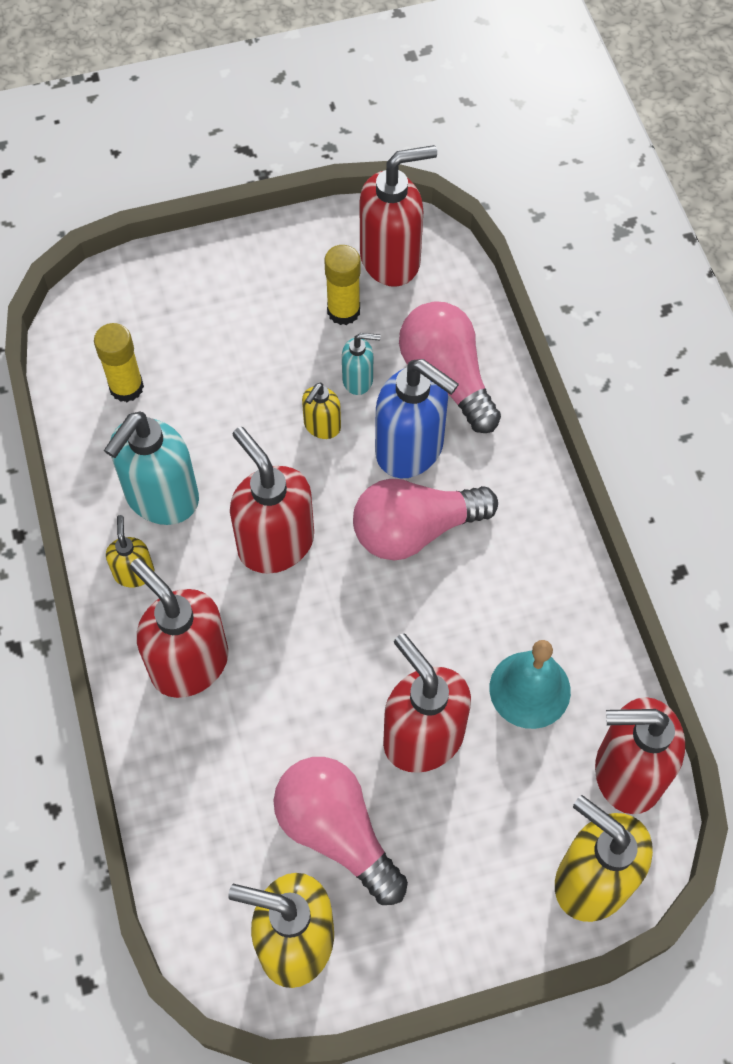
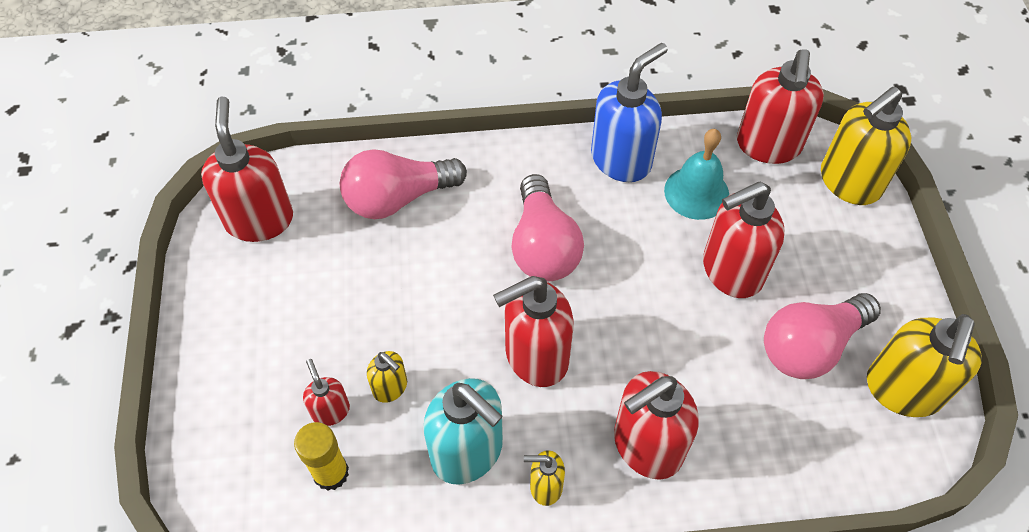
camera: 80 degrees left, 5 degrees down
(188, 372) = (330, 411): none -> red soap dispenser
(322, 426) = (423, 302): yellow soap dispenser -> yellow soap dispenser (390, 388)
(343, 311) = (303, 266): yellow glue stick -> none
(358, 380) = (381, 265): turquoise soap dispenser -> none
(410, 450) = (464, 237): blue soap dispenser -> blue soap dispenser (621, 159)

